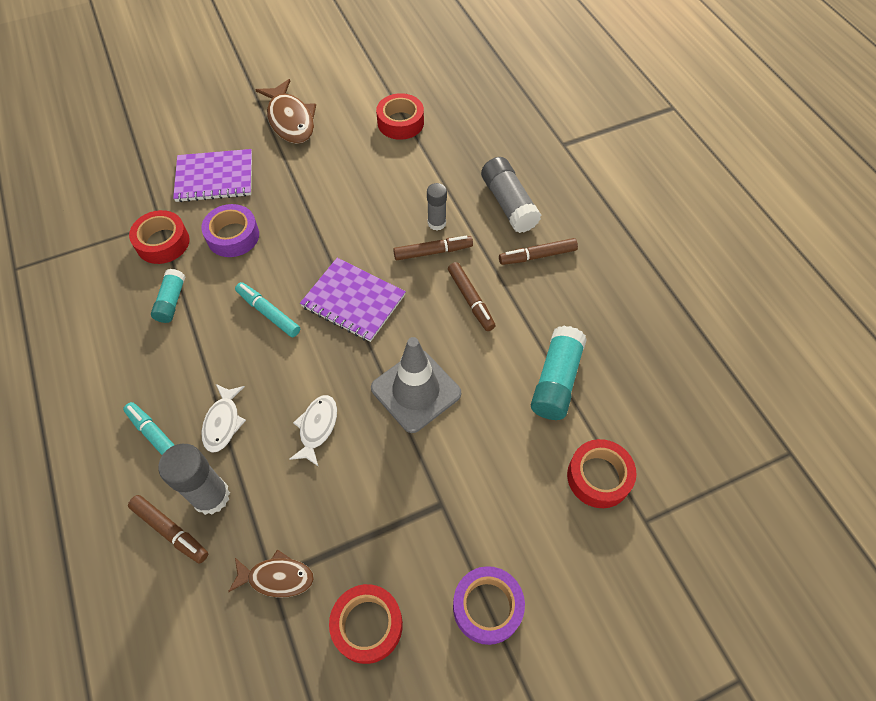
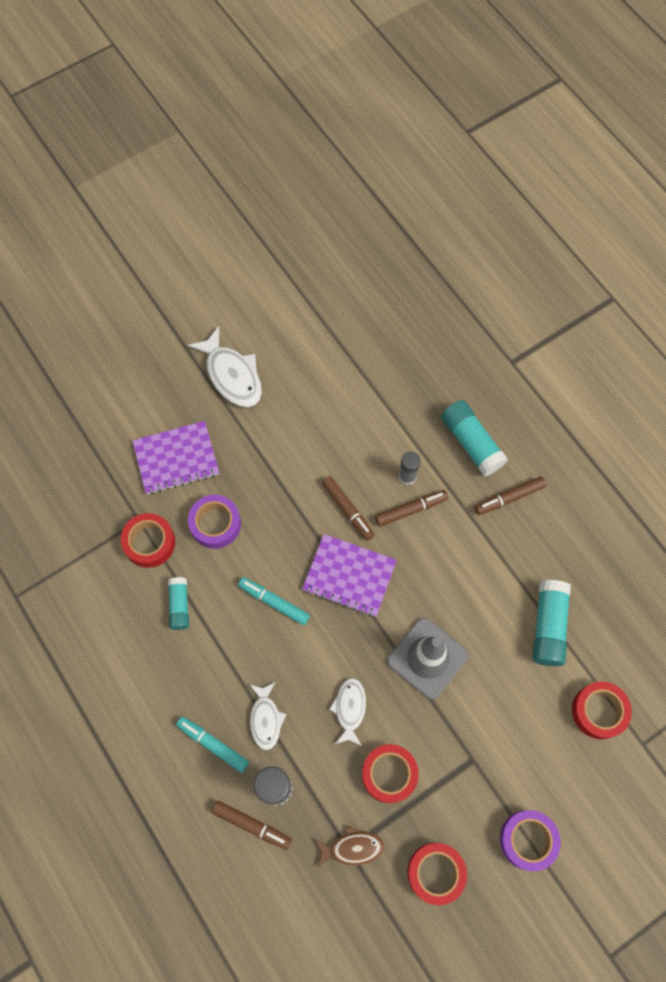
camera: 10 degrees left, 10 degrees up
(290, 120) = (232, 375): brown fish -> white fish
(400, 122) = (344, 360): red tape -> red tape (389, 774)
(470, 300) = (457, 556): brown marker -> brown marker (347, 510)
(508, 204) = (471, 443): grey glue stick -> turquoise glue stick

